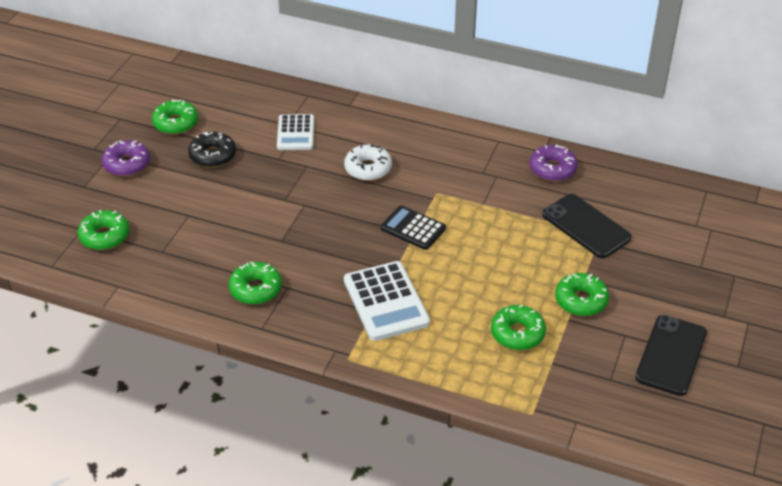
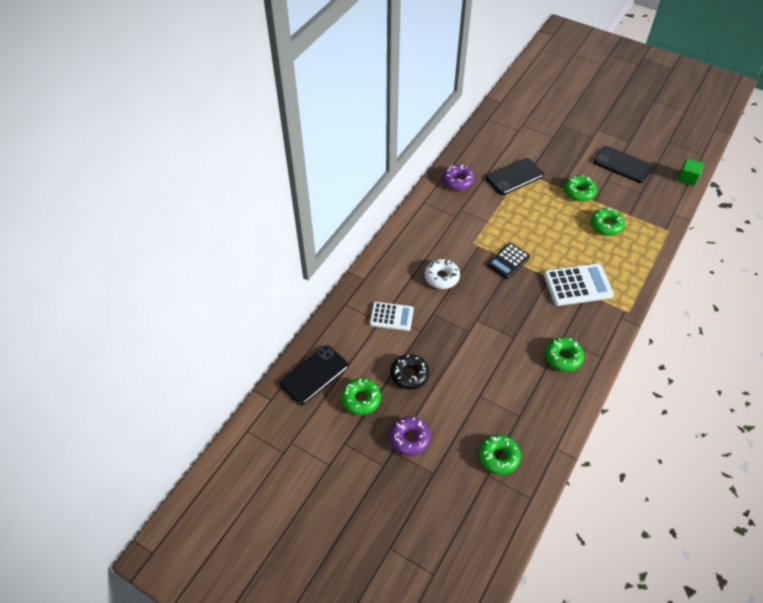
camera: 80 degrees left, 10 degrees up
(204, 86) = (314, 375): none -> black phone
(674, 446) = (687, 178): none -> green cube

